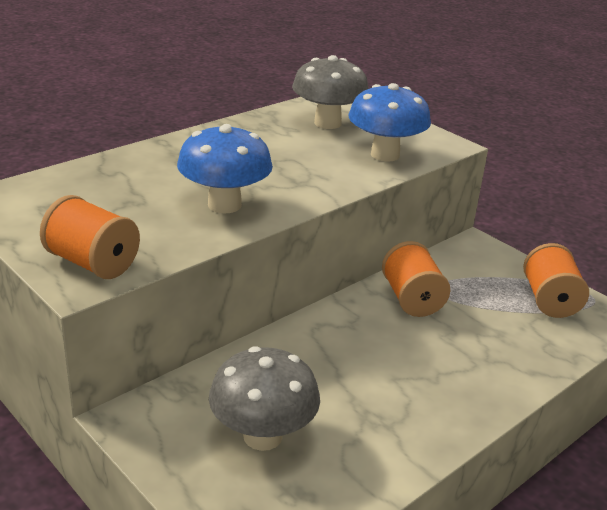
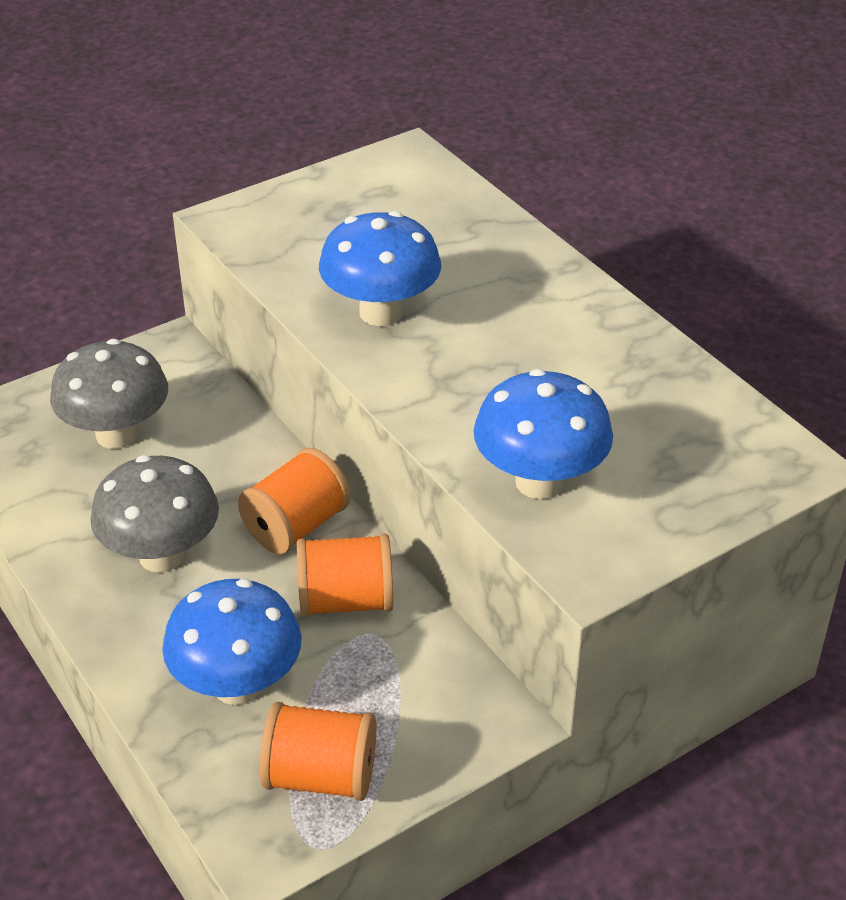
camera: 100 degrees right, 10 degrees up
(92, 263) = (261, 224): orange spool -> orange spool (296, 526)
(327, 123) = (662, 431): grey mushroom -> grey mushroom (161, 556)
(502, 337) = (237, 685): none -> blue mushroom

